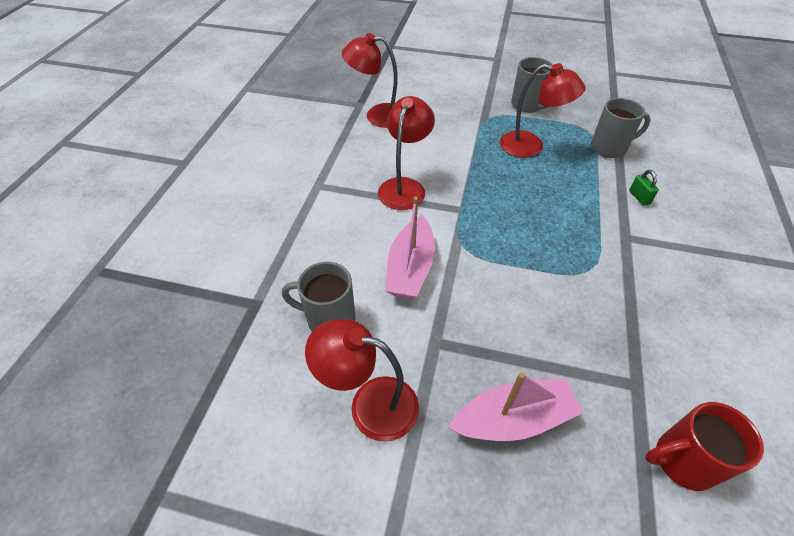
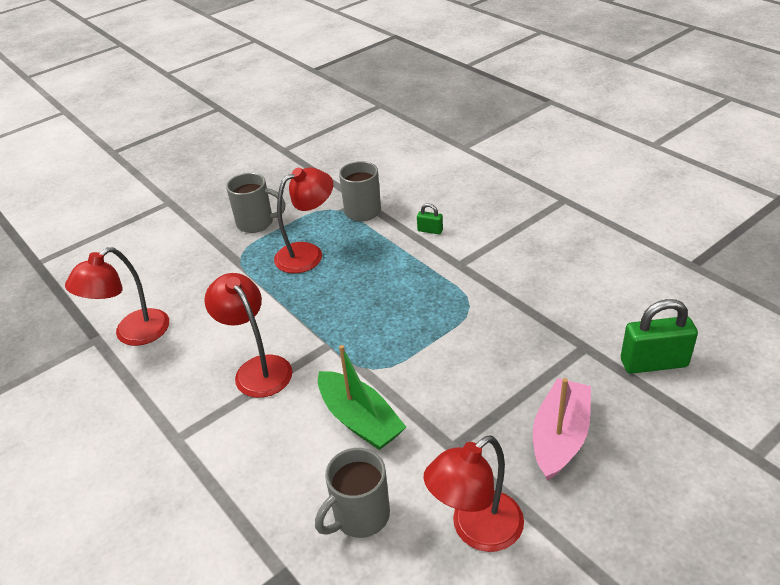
camera: 50 degrees left, 10 degrees down
(410, 268) = (360, 420): pink boat -> green boat
(682, 461) = (653, 363): red mug -> green padlock

